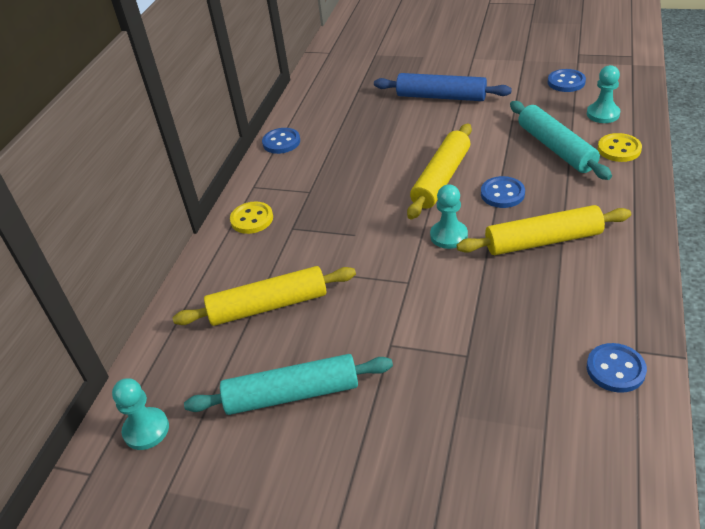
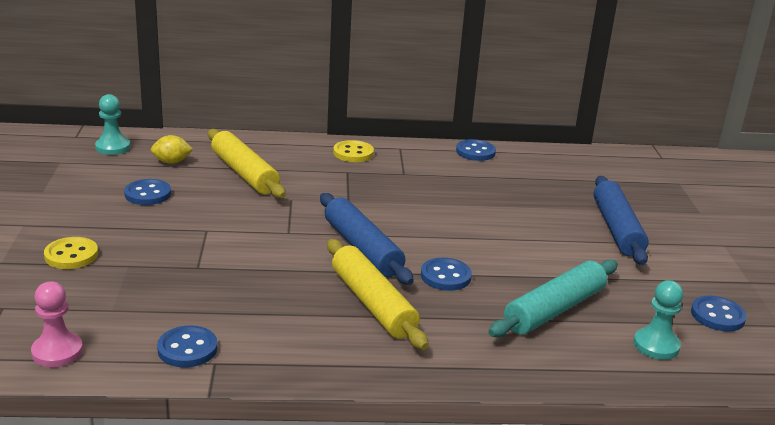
camera: 65 degrees right, 15 degrees down
(215, 369) = (172, 162): none -> yellow lemon
(292, 394) = (148, 194): turquoise rolling pin -> blue button
(441, 179) = (456, 239): yellow rolling pin -> none
(448, 236) = (362, 248): turquoise pawn -> blue rolling pin
(619, 149) = (578, 357): yellow button -> yellow button (71, 255)
(624, 476) = (57, 352): none -> pink pawn

